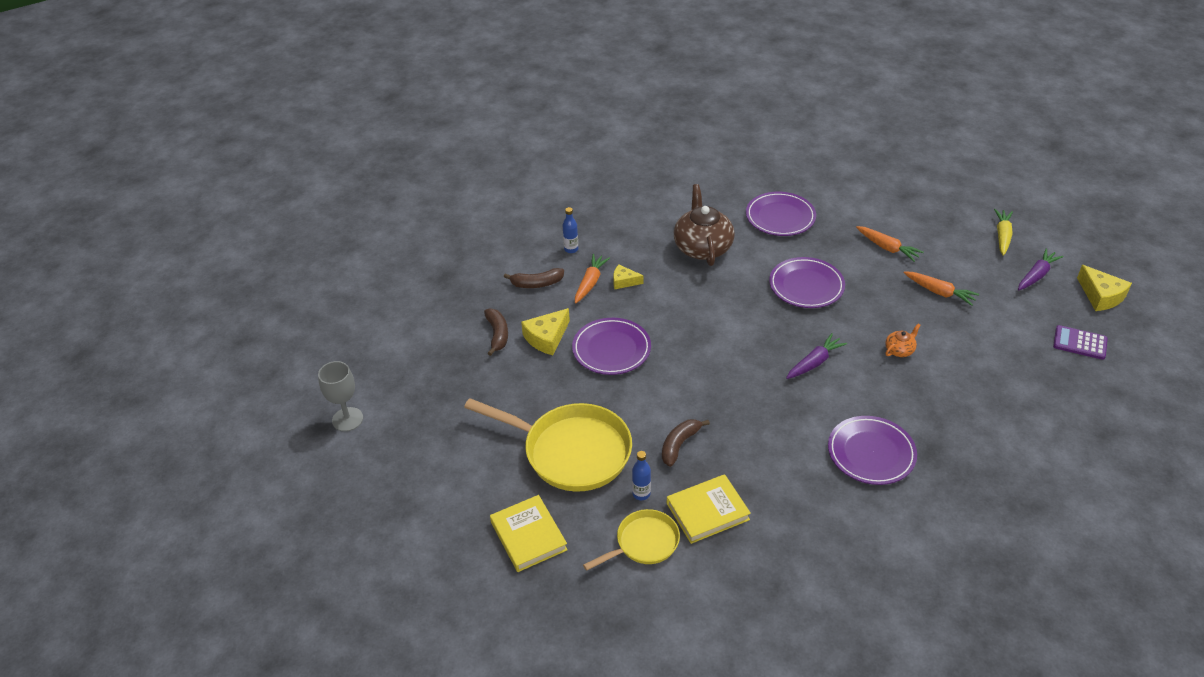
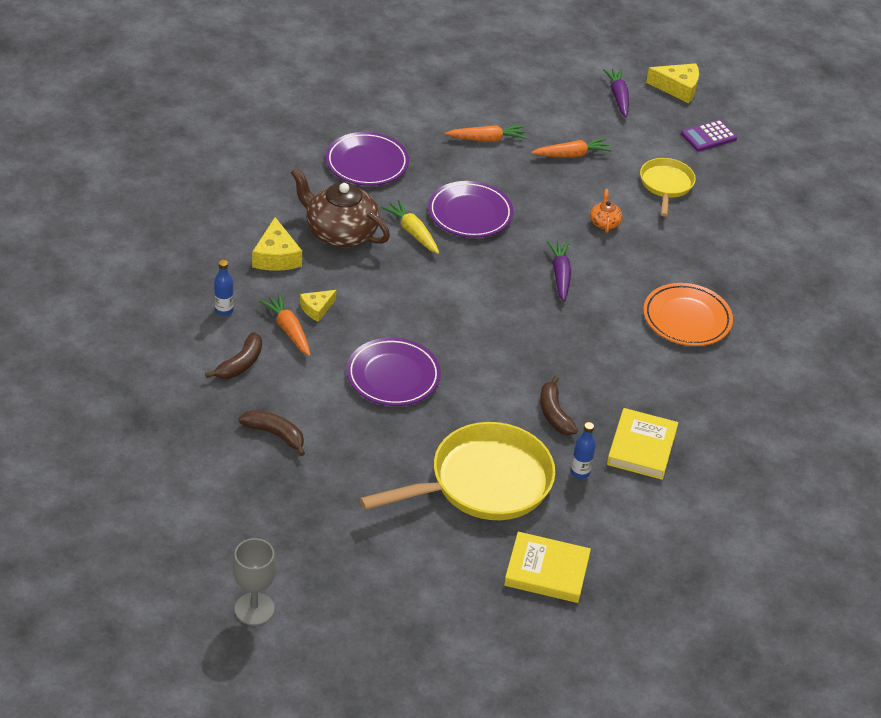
camera: 55 degrees left, 0 degrees up
(547, 338) = (323, 406): yellow cheese -> yellow cheese (276, 256)
(643, 543) = (632, 506): yellow pan -> yellow pan (666, 185)
(871, 453) = (686, 318): purple plate -> orange plate
(1002, 236) = (556, 77): yellow carrot -> yellow carrot (412, 232)

